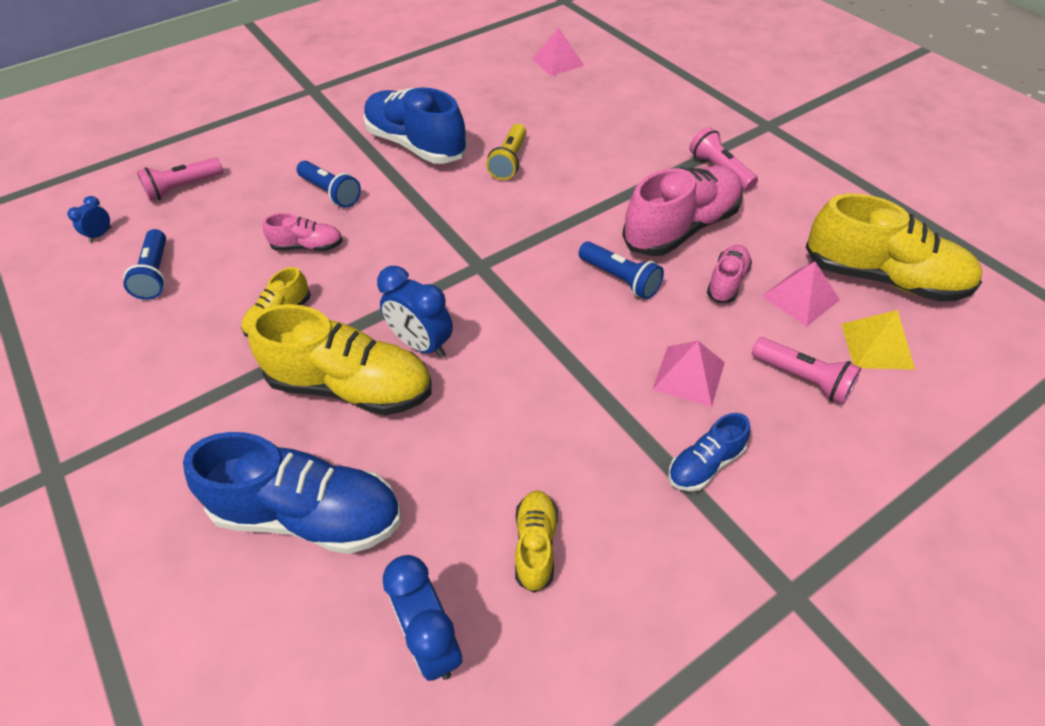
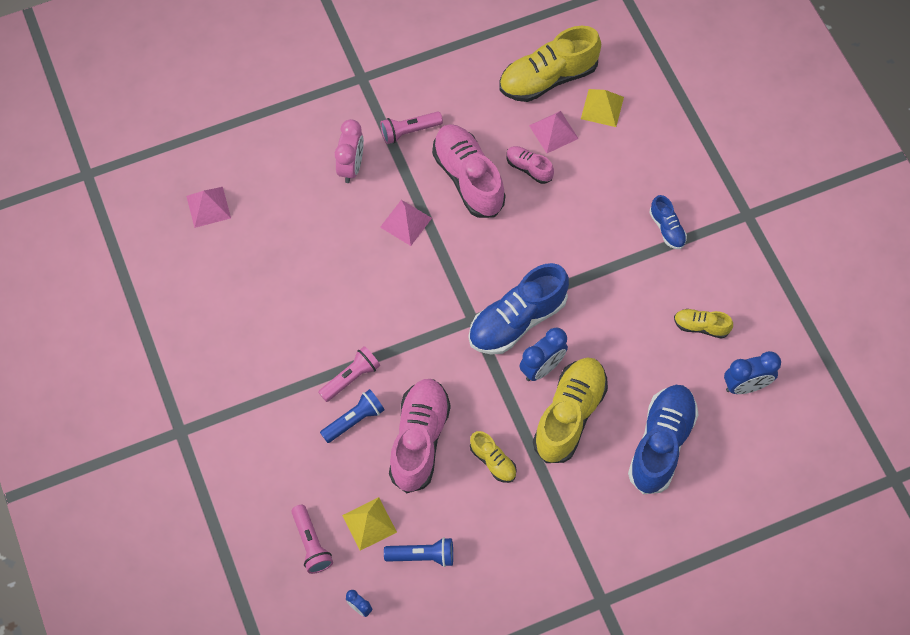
camera: 80 degrees left, 15 degrees up
(202, 225) = (369, 523): none -> yellow pyramid
(308, 246) = (419, 440): pink shoe -> pink shoe, size x2.01
(416, 145) = (306, 346): blue shoe -> blue shoe (517, 320)
(509, 161) = (352, 277): yellow flashlight -> none
(620, 279) = (510, 231): blue flashlight -> none
(648, 137) = (351, 167): none -> pink clock
(688, 375) = (602, 216): pink pyramid -> pink pyramid (405, 222)
(803, 378) = (618, 156): pink flashlight -> pink flashlight (351, 378)
(883, 278) = (548, 78): yellow shoe -> yellow shoe turned 150 degrees counterclockwise

